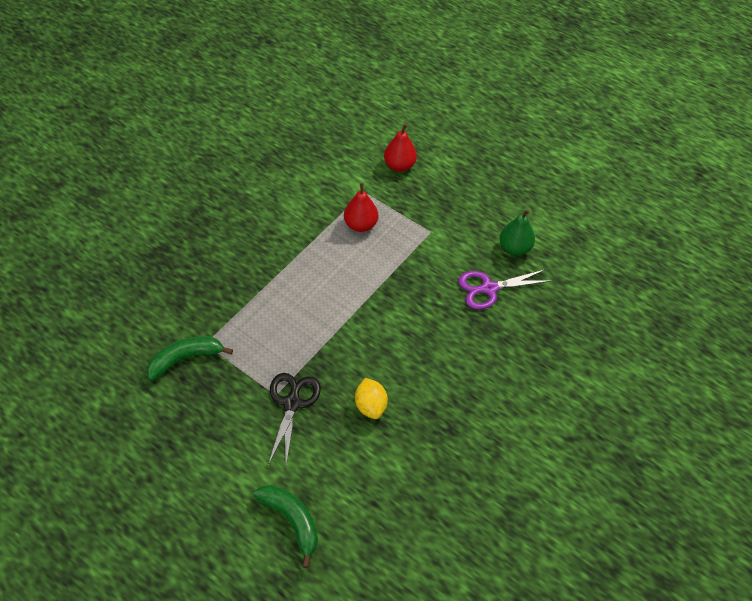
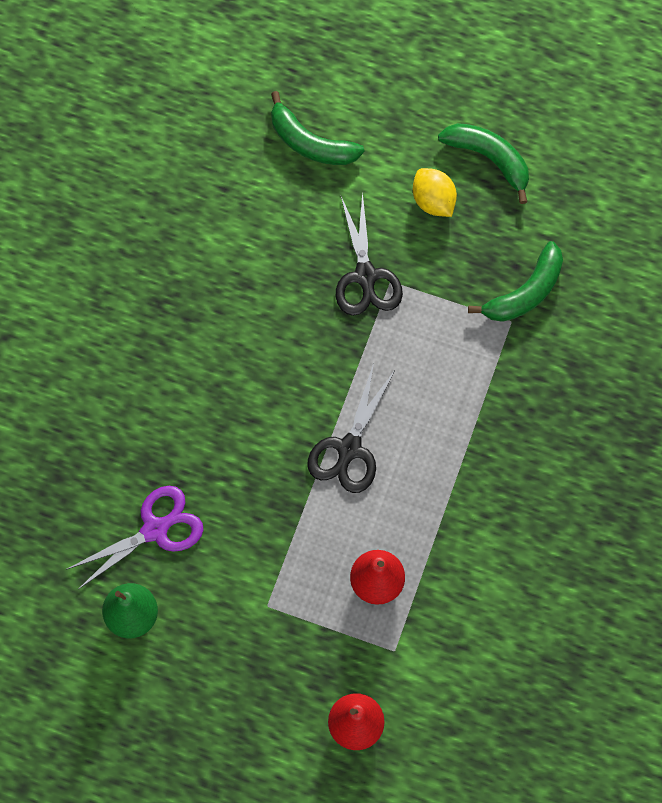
camera: 165 degrees right, 15 degrees up
(159, 462) = (489, 159): none -> green banana
(349, 298) = (349, 450): none -> black scissors
(370, 406) = (266, 303): yellow lemon -> yellow lemon (433, 201)

